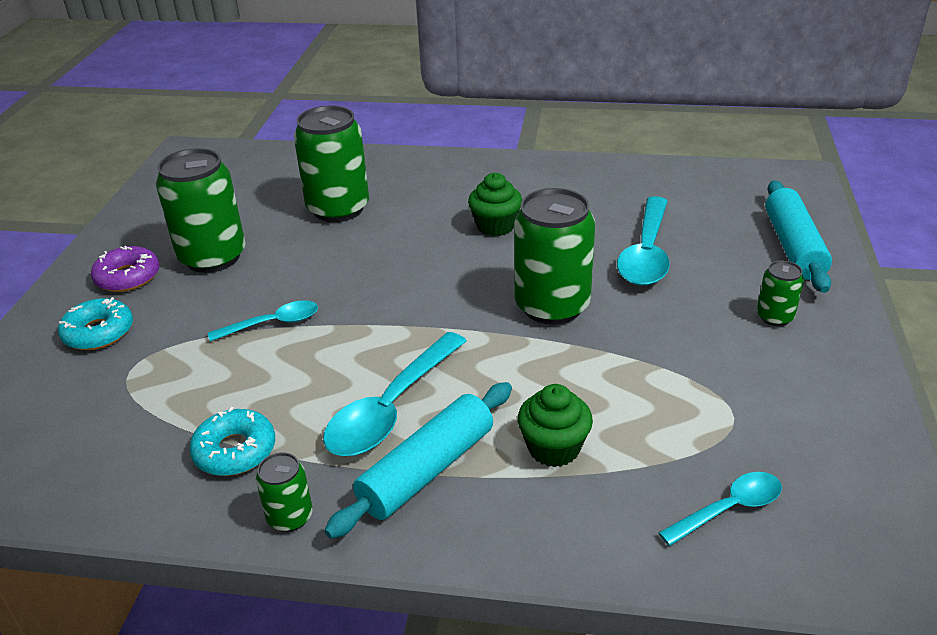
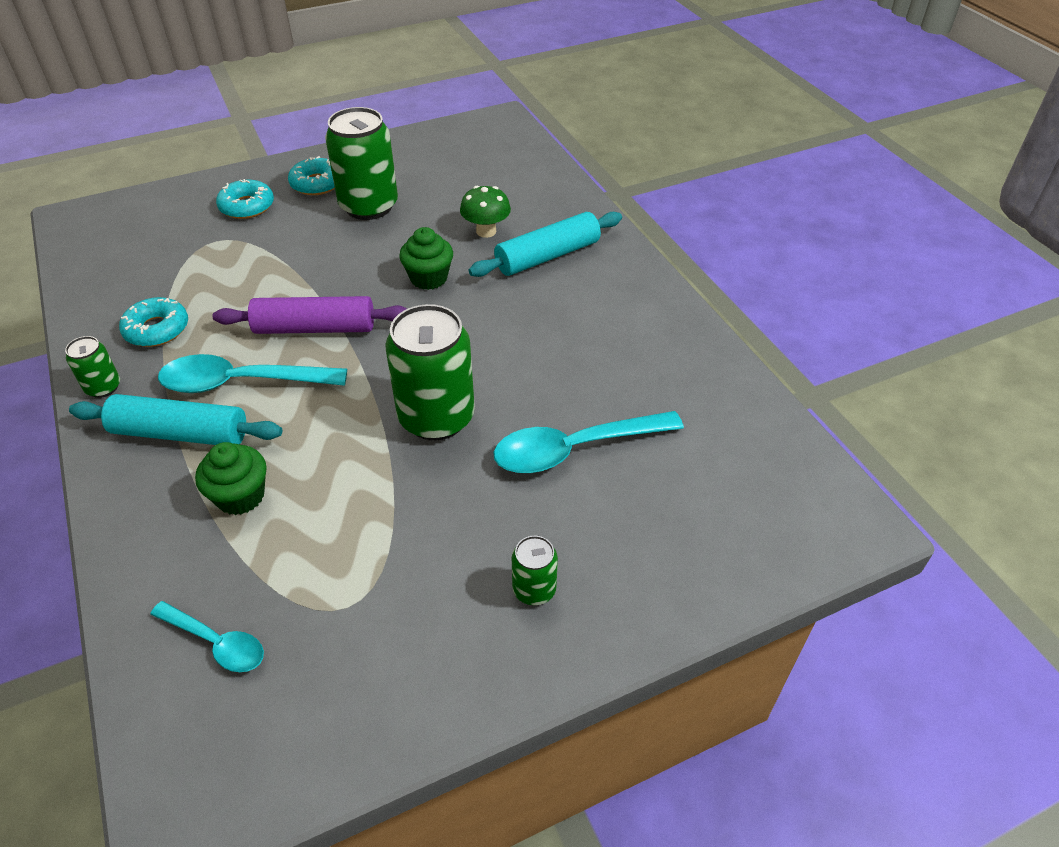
camera: 55 degrees right, 10 degrees up
(128, 277) = (317, 184): purple donut -> turquoise donut
(273, 323) = (307, 275): turquoise spoon -> none
(338, 209) = (486, 231): green can -> green mushroom
(361, 340) = (315, 328): none -> purple rolling pin
(495, 226) = (536, 330): green cupcake -> green cupcake (429, 278)
(793, 246) = (687, 565): turquoise rolling pin -> turquoise rolling pin (547, 256)

